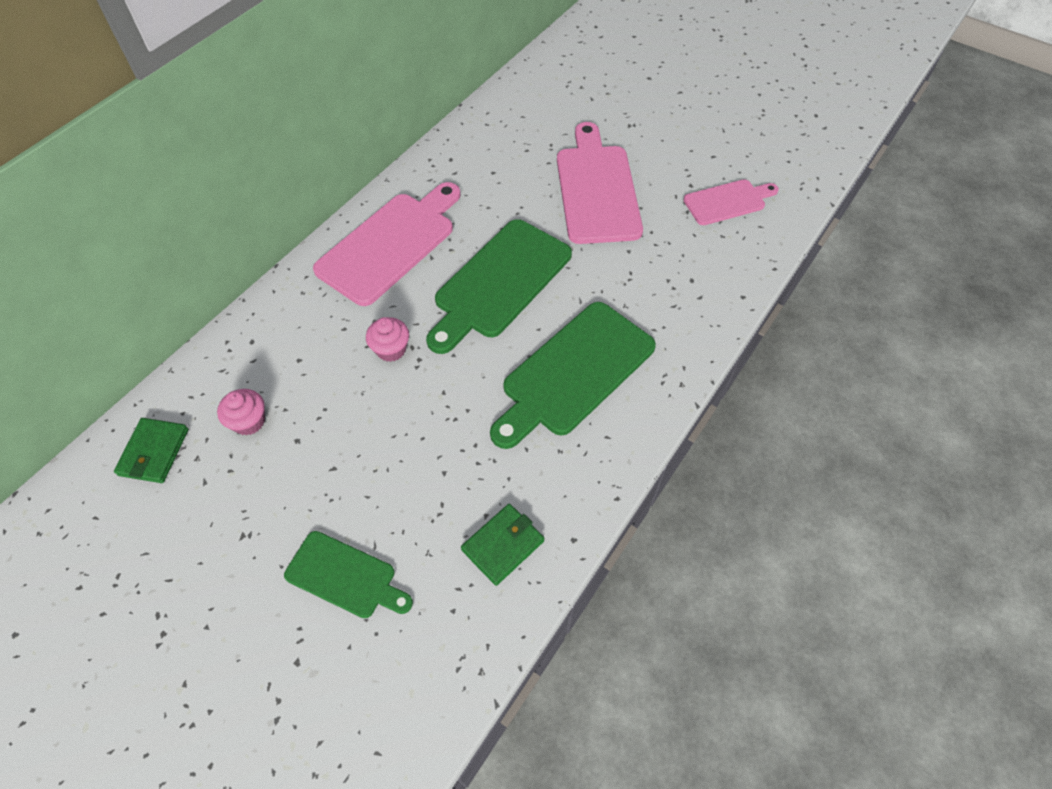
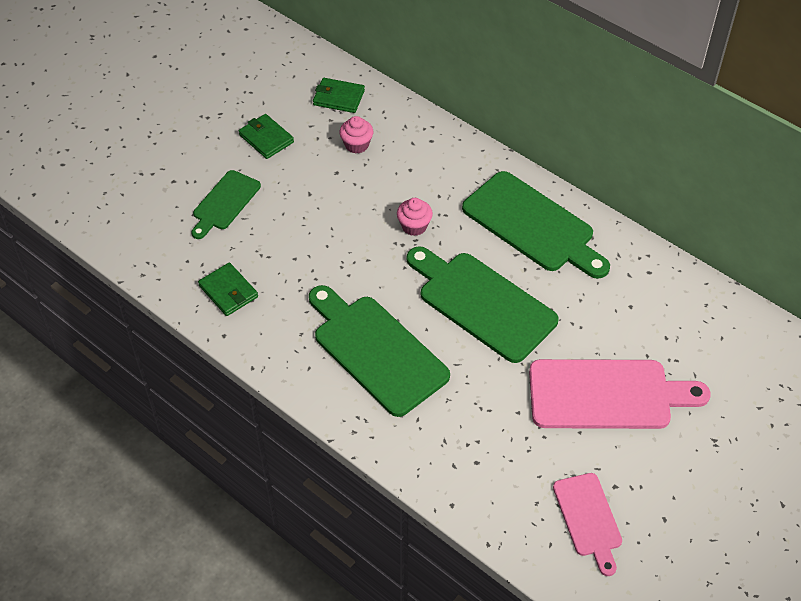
camera: 95 degrees right, 5 degrees down
(222, 538) = (266, 138): none -> green wallet
(390, 244) = (532, 225): pink cutting board -> green cutting board

